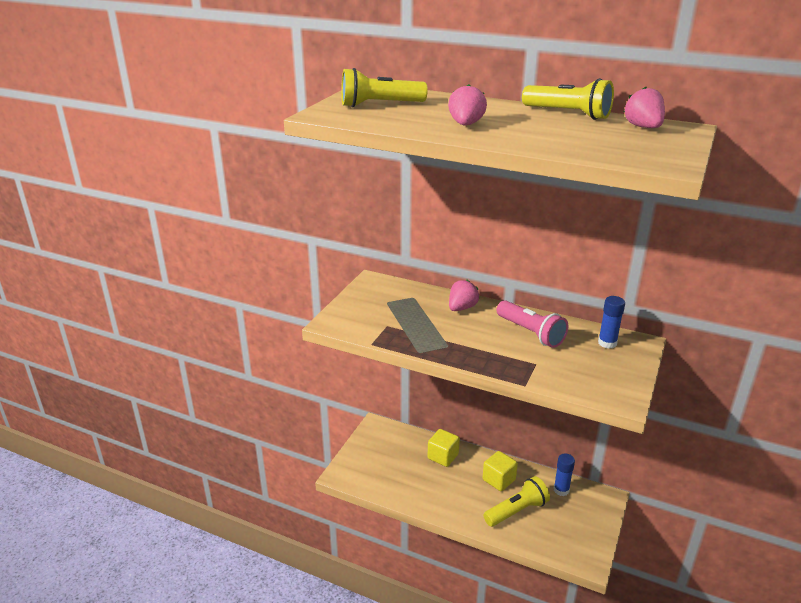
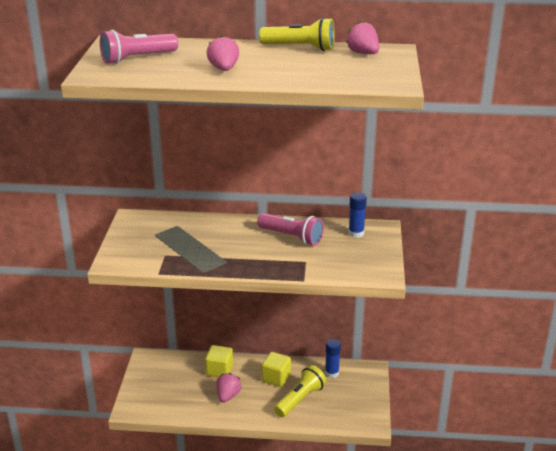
camera: 20 degrees left, 0 degrees up
(380, 105) = (137, 59): yellow flashlight -> pink flashlight
(462, 308) = (224, 227): pink strawberry -> pink strawberry (228, 396)

